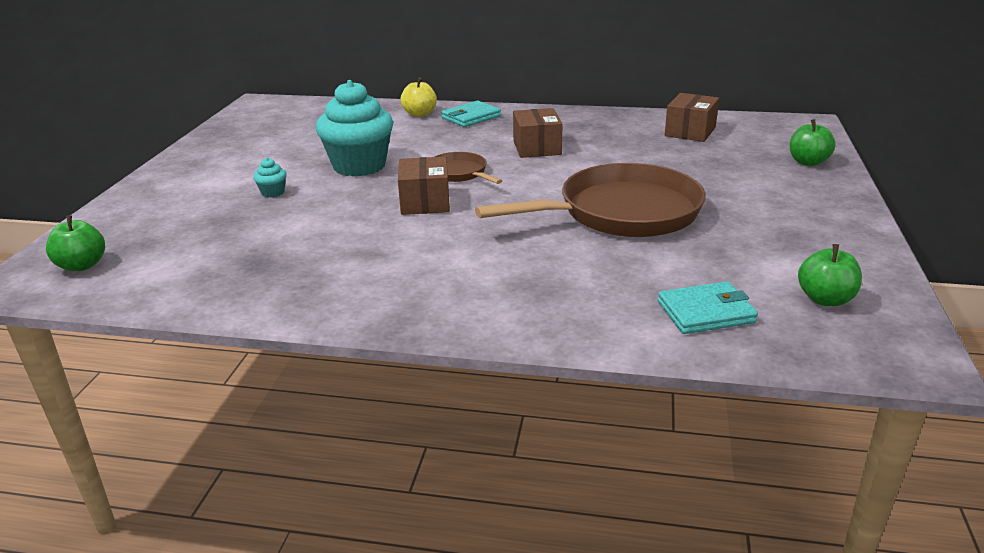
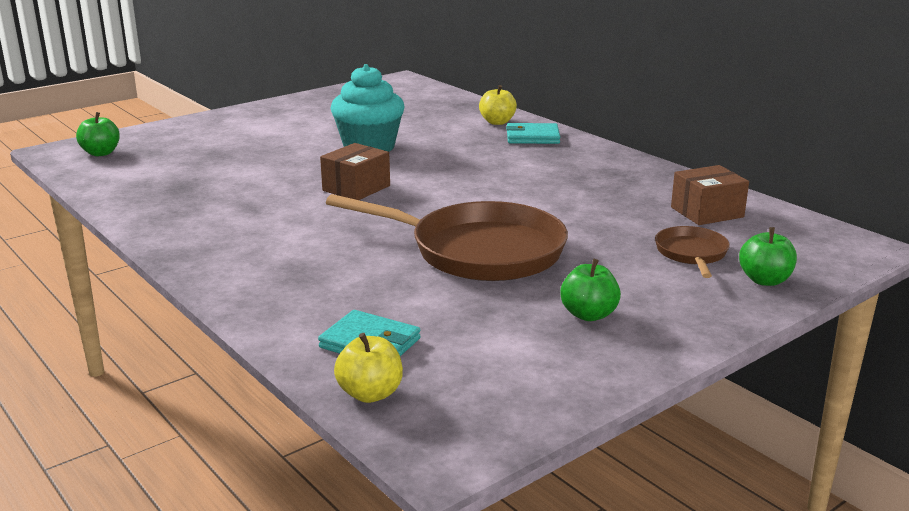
camera: 40 degrees right, 5 degrees down
(273, 192) = (278, 146): turquoise cupcake -> none
(460, 173) = (425, 177): brown pan -> brown pan (691, 254)
(537, 148) = (530, 178): brown box -> none
(787, 347) = (370, 394): none -> yellow apple
(825, 299) = (484, 382): green apple -> green apple (588, 315)

